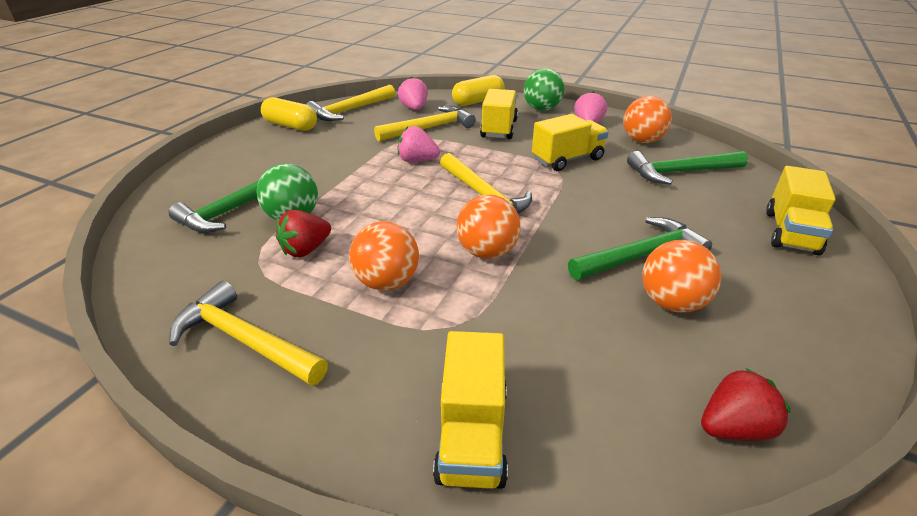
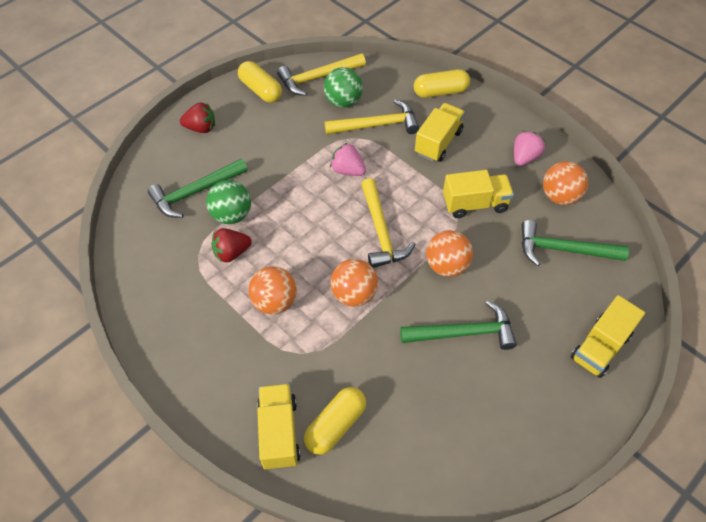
camera: 20 degrees right, 20 degrees up
(245, 340) = (176, 323): yellow hammer -> none
(414, 108) = (376, 89): pink strawberry -> none
(472, 434) = (279, 432): yellow truck -> yellow truck turned 150 degrees clockwise
(541, 109) = (495, 120): green ball -> green ball (343, 102)
(553, 397) = (335, 425): none -> yellow capsule
(671, 303) = (455, 382): orange ball -> orange ball (446, 265)
(734, 427) = (427, 481): red strawberry -> red strawberry (201, 128)

